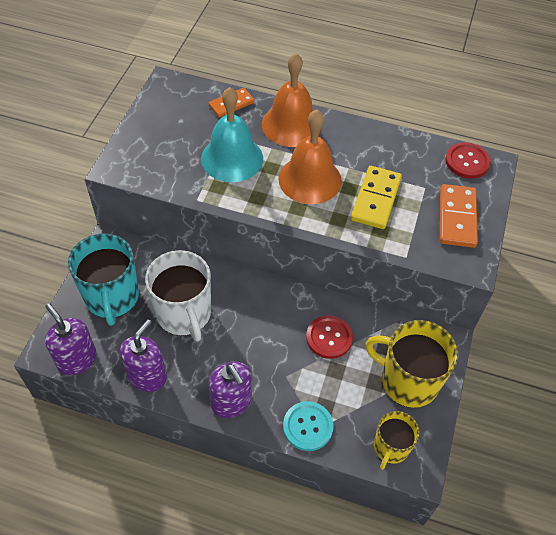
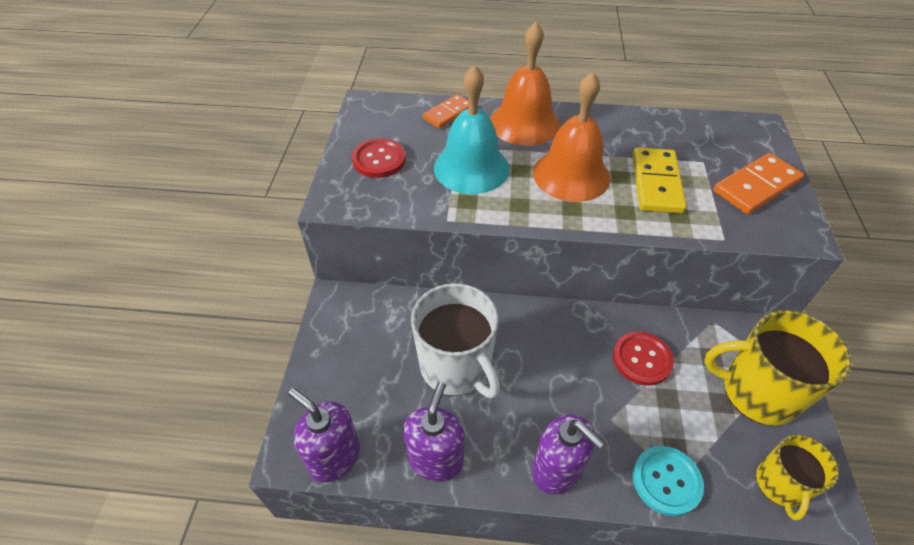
camera: 10 degrees left, 5 degrees down
(112, 297) = (358, 364): turquoise mug -> none
(457, 218) = (756, 186): orange domino -> orange domino turned 60 degrees clockwise
(467, 161) = (733, 129): red button -> red button (379, 159)

